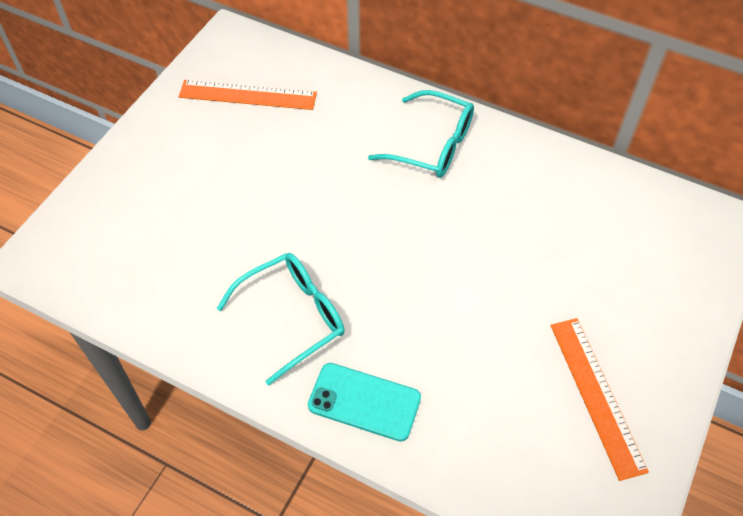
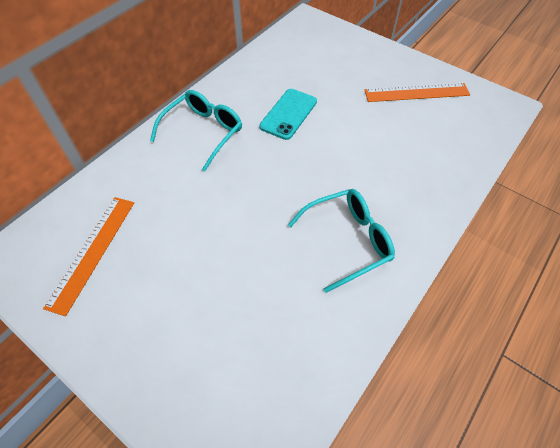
camera: 80 degrees left, 0 degrees up
(292, 317) = (347, 241): turquoise glasses -> turquoise glasses turned 90 degrees clockwise
(364, 402) = (421, 204): turquoise phone -> turquoise phone (288, 114)

